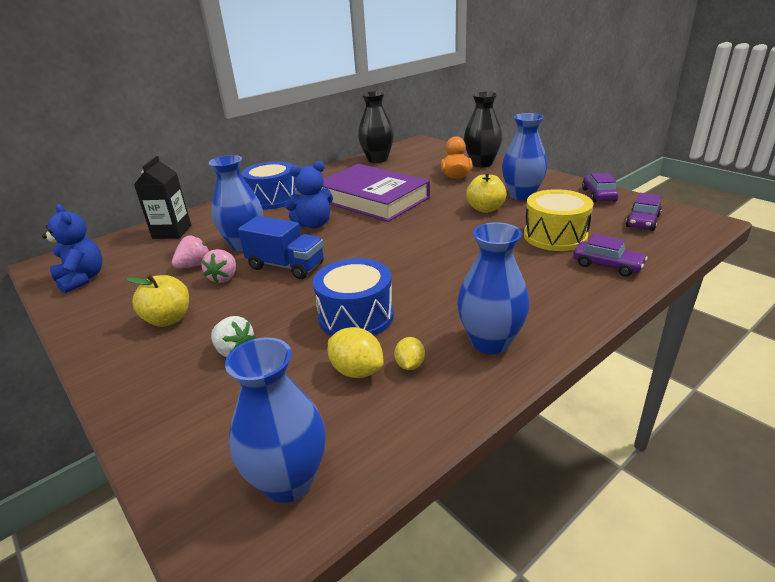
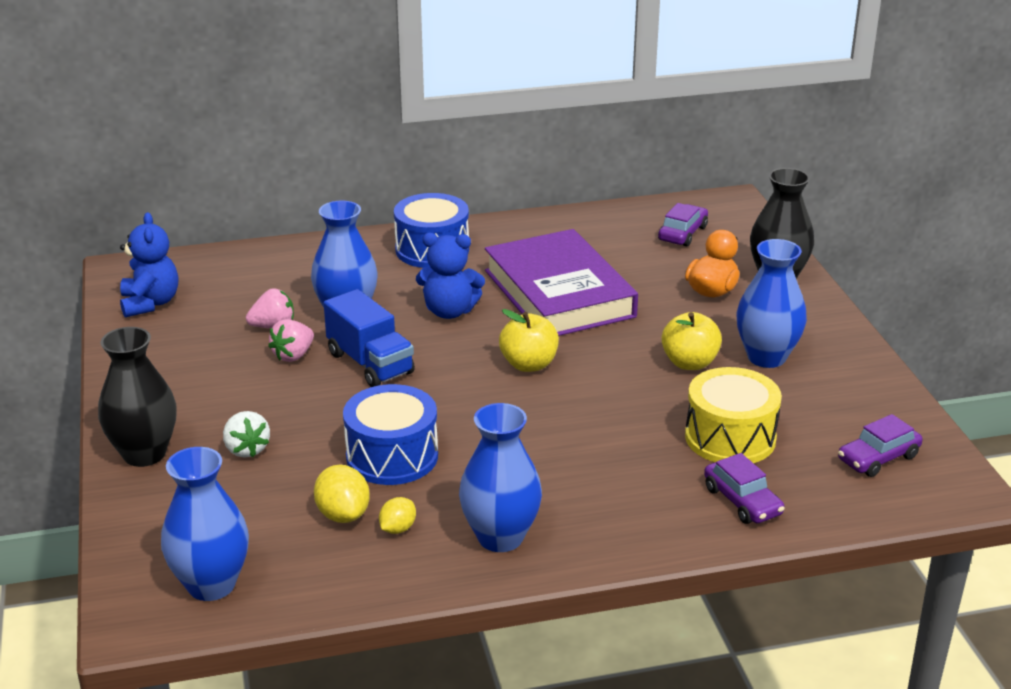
camera: 25 degrees right, 0 degrees up
(168, 319) = (207, 388): yellow apple -> yellow apple (529, 364)
(172, 232) = (278, 265): black carton -> none
(377, 159) = (633, 219): black vase -> black vase (144, 454)
(598, 195) = (876, 395): purple car -> purple car (682, 233)

